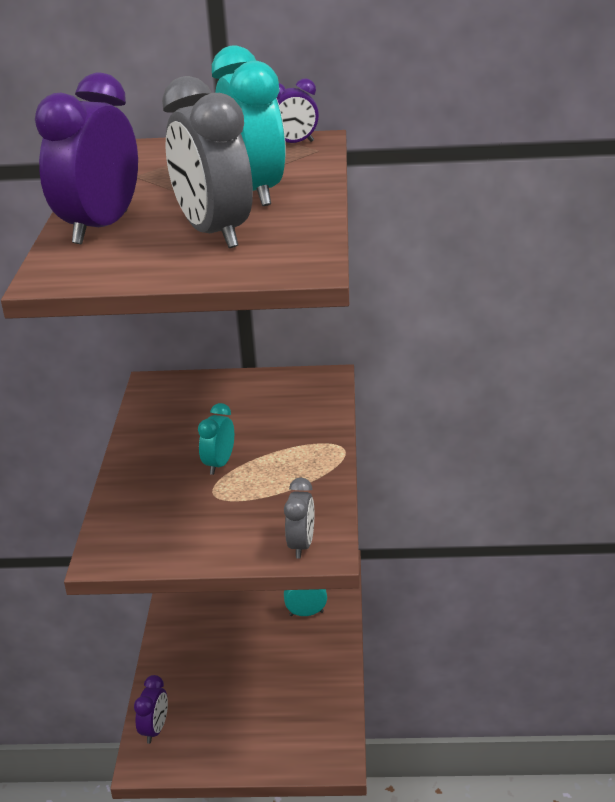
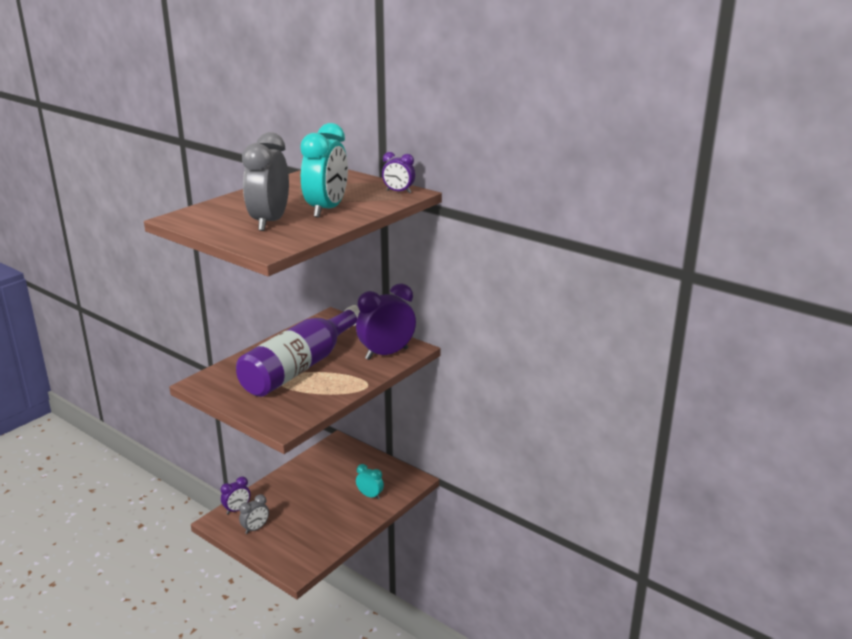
camera: 35 degrees right, 5 degrees down
(101, 228) = (235, 204): purple clock -> purple clock (386, 354)
(219, 464) = (301, 367): turquoise clock -> purple bottle
(301, 545) = (279, 419): grey clock -> grey clock (255, 528)

